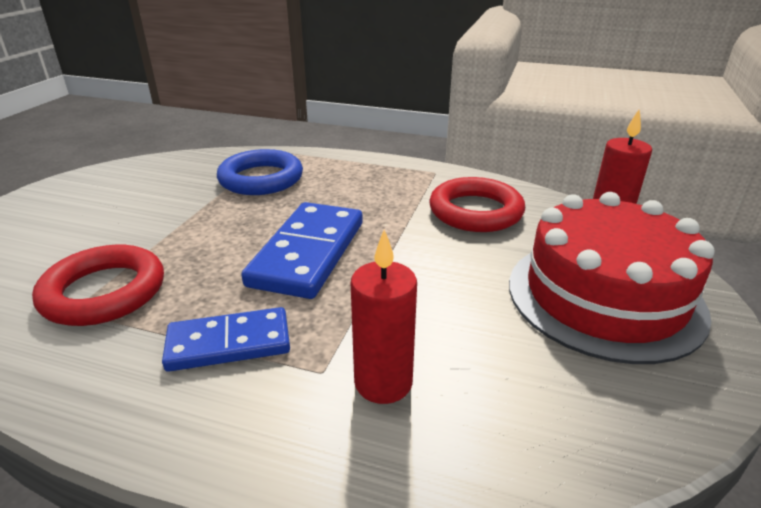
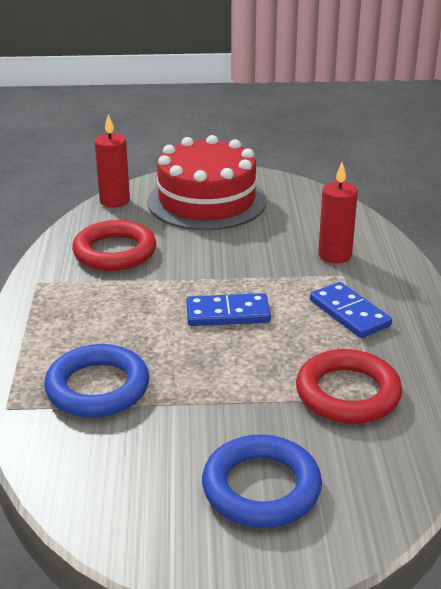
camera: 110 degrees left, 0 degrees up
(73, 219) = (261, 488): none -> blue ring
(308, 253) = (228, 314): blue domino -> blue domino, size x0.66

